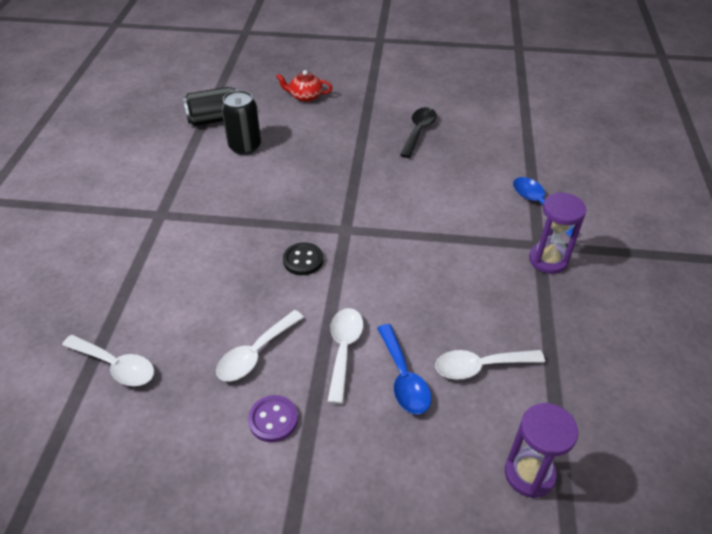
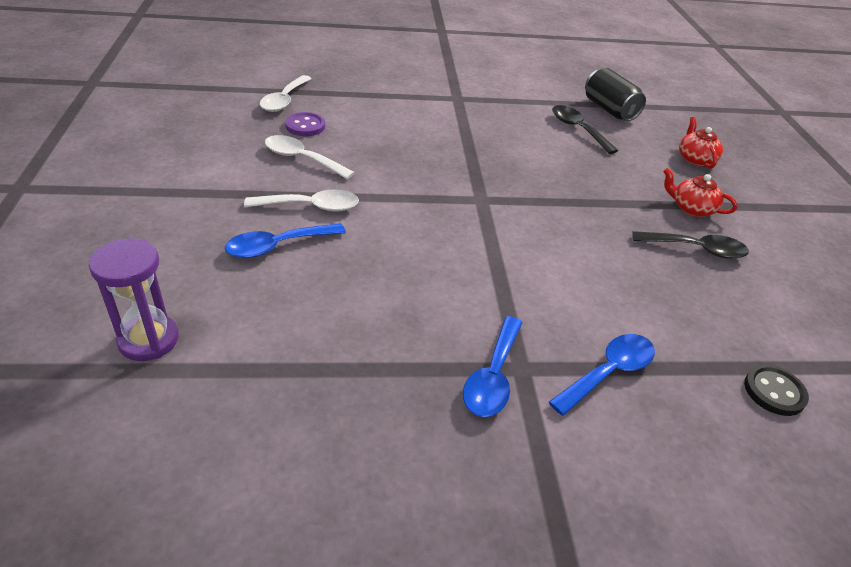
camera: 75 degrees right, 5 degrees down
(245, 146) = (578, 129): black can -> black spoon
(273, 419) = (230, 173): purple button -> purple button (305, 126)
(303, 260) = (425, 175): black button -> black button (774, 391)
(370, 118) = (691, 208): none -> red teapot
(480, 366) = (296, 303): white spoon -> none
(548, 260) = (492, 376): purple hourglass -> blue spoon

